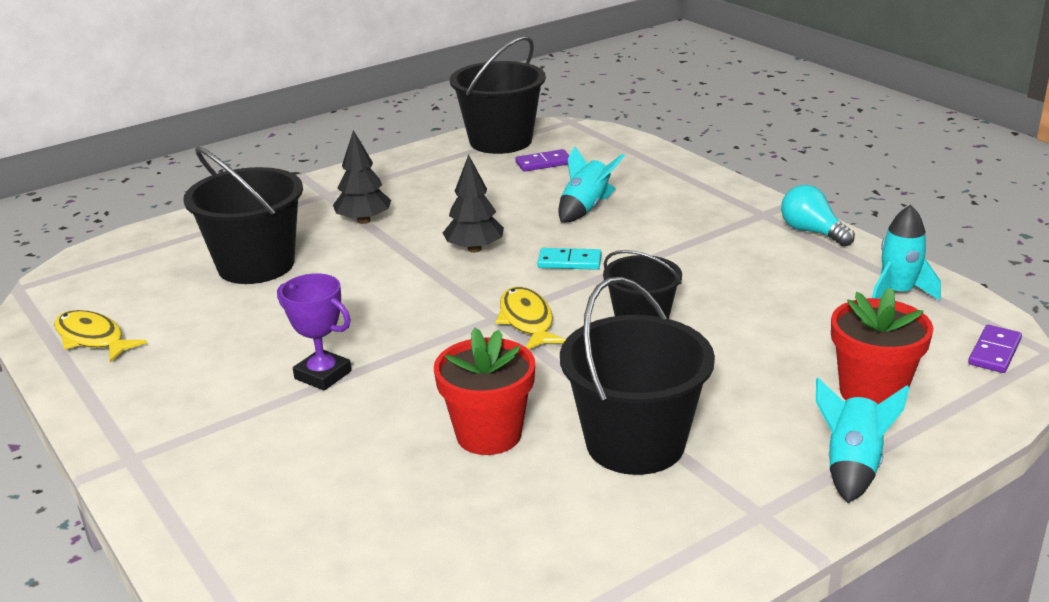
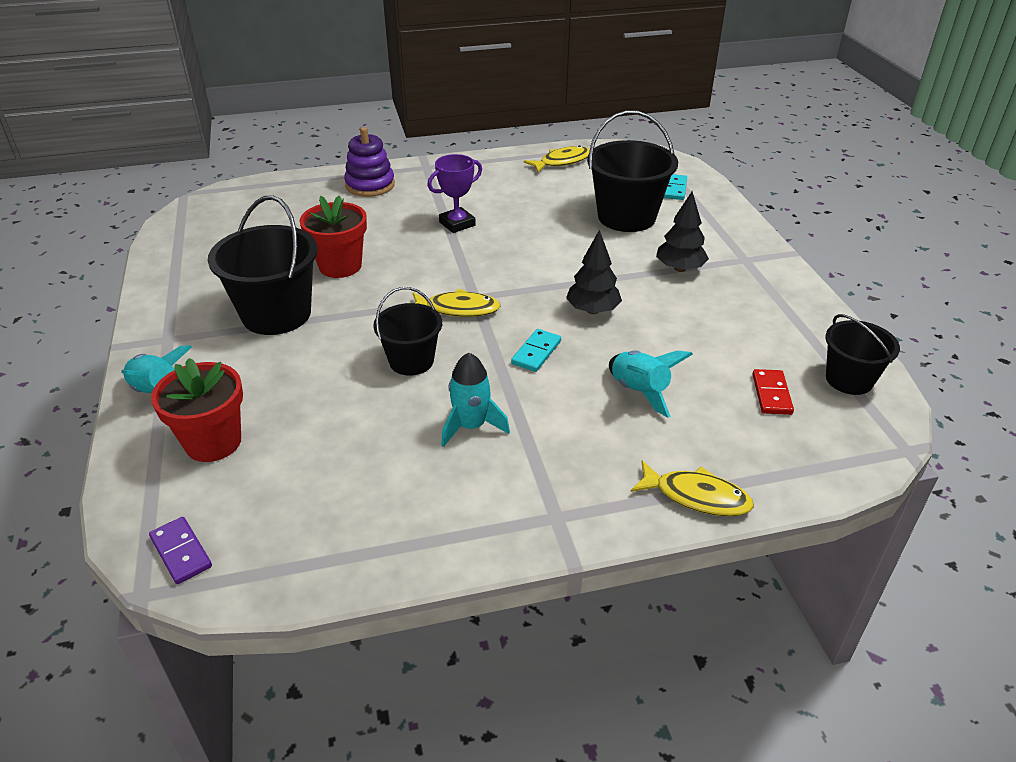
camera: 110 degrees right, 10 degrees up
(167, 249) = (674, 189): none -> turquoise domino
(219, 496) = (370, 185): none -> purple stacking toy
(500, 141) = (849, 379): black bucket -> black bucket, size x0.61
(543, 163) = (771, 394): purple domino -> red domino
(688, 173) = (696, 497): none -> yellow fish
(812, 232) = (489, 538): turquoise light bulb -> none
(897, 293) = (324, 540): turquoise rocket -> turquoise rocket (471, 426)

